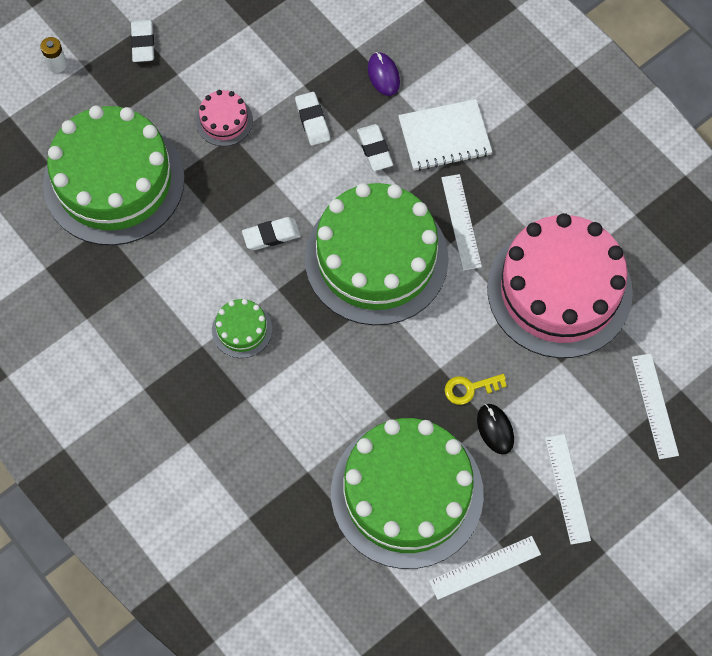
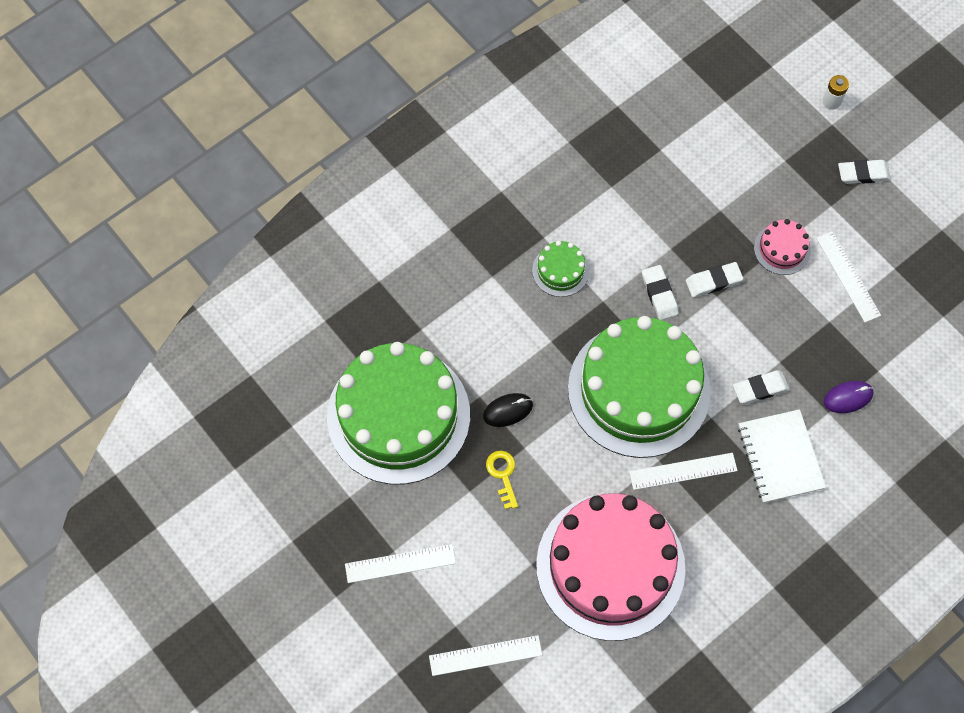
camera: 90 degrees right, 0 degrees up
(114, 181) = (709, 156): green cake -> none
(312, 120) = (788, 330): white eraser -> white eraser (713, 281)
(484, 567) = (325, 483): white ruler -> white ruler (848, 276)
(495, 429) = (461, 497): black mouse -> black mouse (508, 410)

